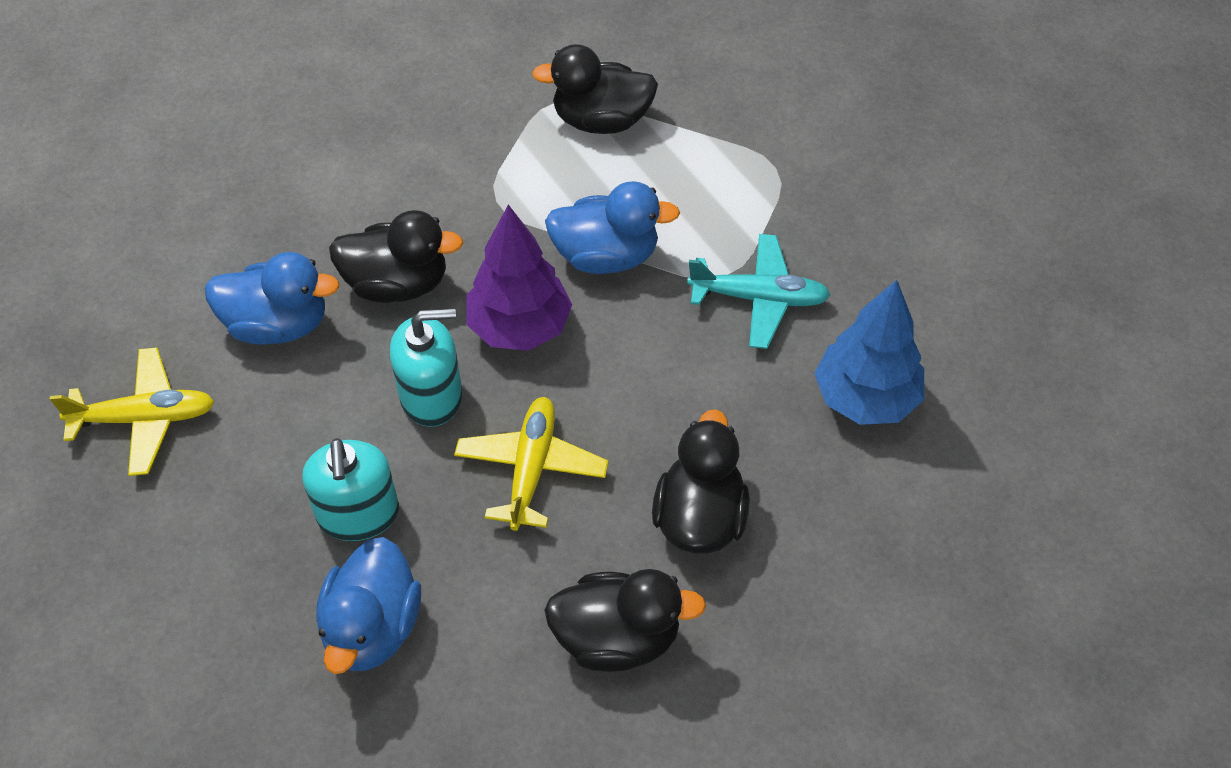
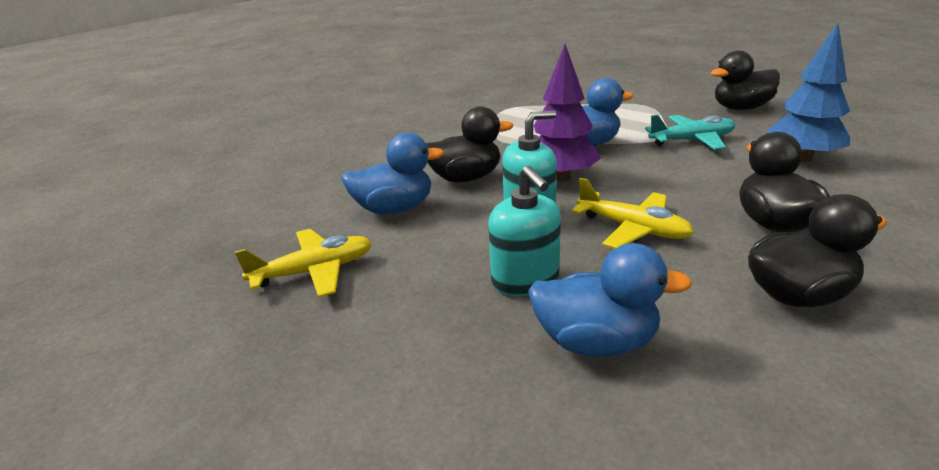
camera: 15 degrees left, 25 degrees down
(372, 628) = (596, 342): blue duck -> blue duck turned 75 degrees counterclockwise
(531, 469) = (632, 229): yellow plane -> yellow plane turned 135 degrees clockwise
(601, 120) = (536, 109): black duck -> black duck (741, 108)

